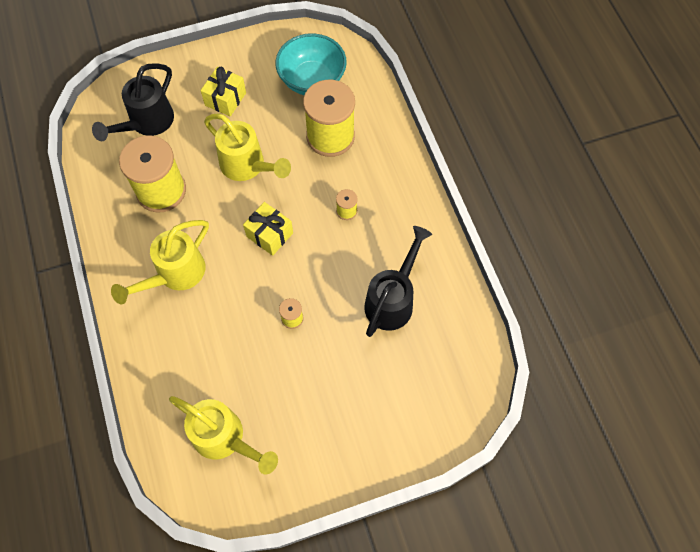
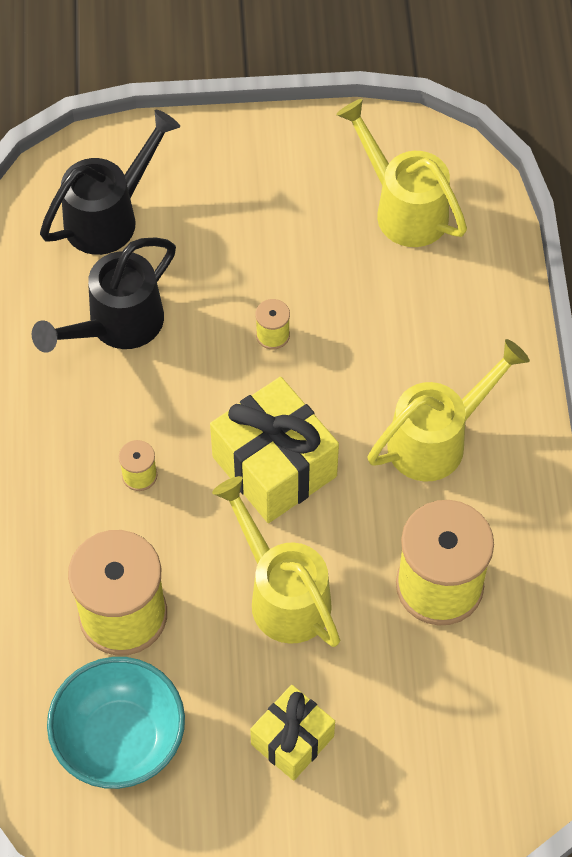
camera: 165 degrees left, 5 degrees down
(147, 123) = (447, 726): black watering can -> black watering can (109, 216)
(269, 234) = (274, 466): yellow gift -> yellow gift, size x1.63

